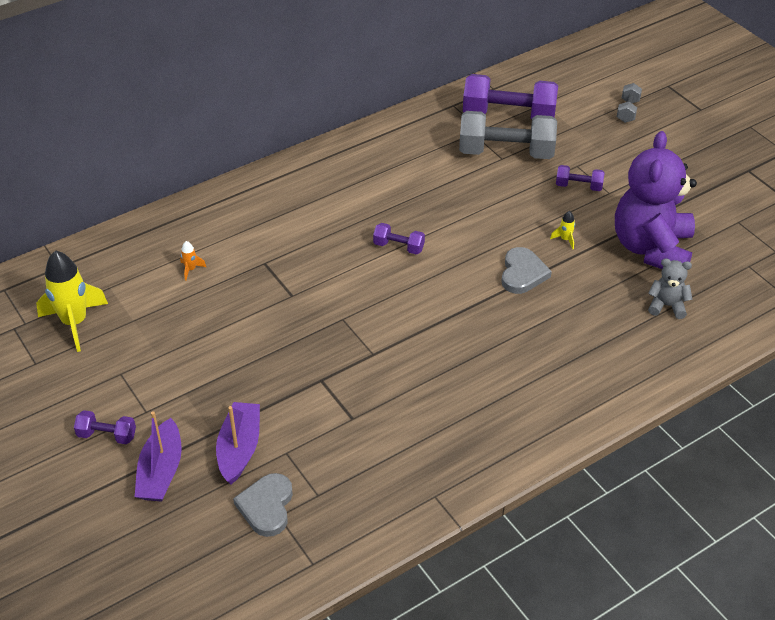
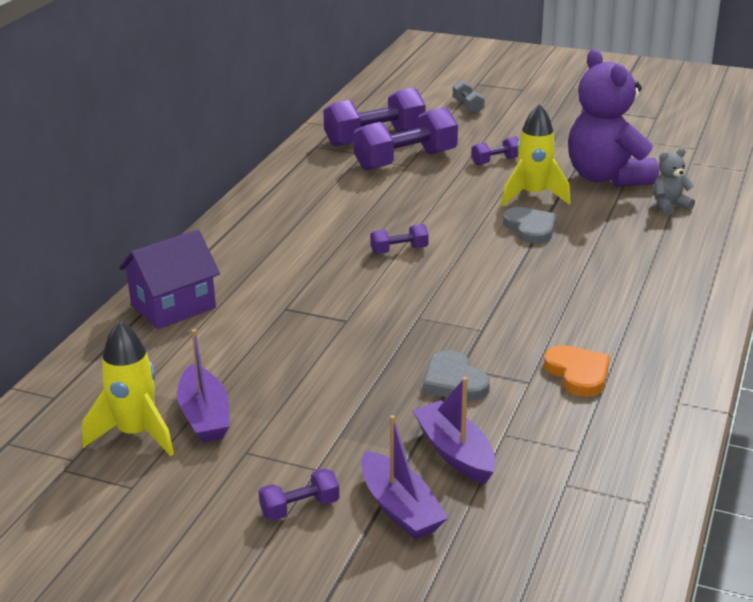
camera: 35 degrees left, 15 degrees down
(125, 330) = (204, 416): none -> purple boat
(191, 269) = (213, 342): orange rocket -> none
(197, 224) = (173, 307): none -> purple house
(266, 506) = (544, 483): grey heart -> grey heart (454, 381)
(394, 431) = (578, 373): none -> orange heart
(506, 152) = (405, 160): grey dumbbell -> purple dumbbell
(565, 239) = (533, 196): yellow rocket -> yellow rocket, size x2.43

